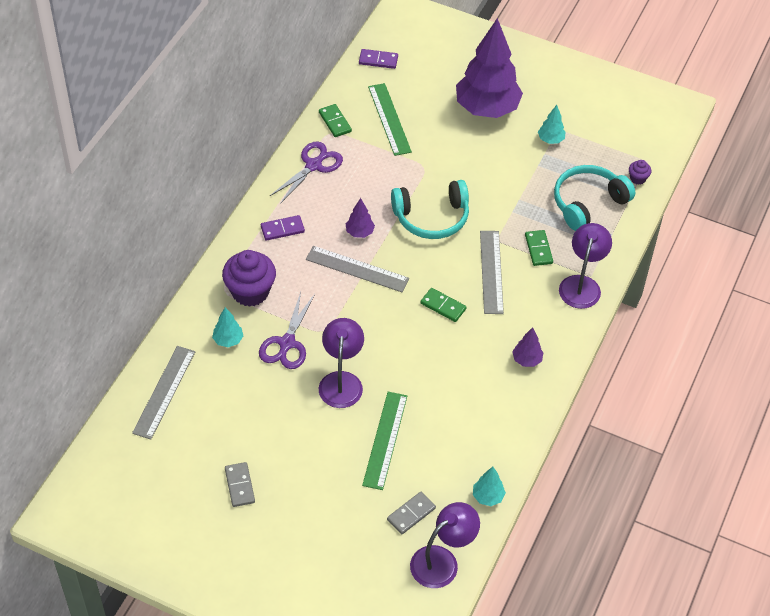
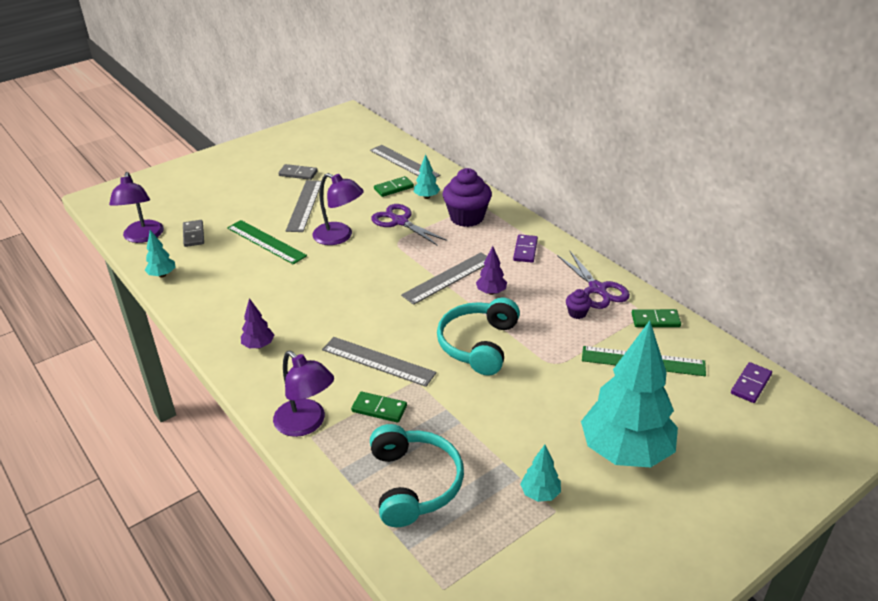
camera: 120 degrees right, 15 degrees down
(302, 442) = (304, 205): none -> grey ruler
(443, 306) = (364, 315): green domino -> green domino (394, 188)
(486, 109) = (625, 452): purple tree -> turquoise tree
(637, 178) = (420, 559): purple cupcake -> purple cupcake (577, 313)

